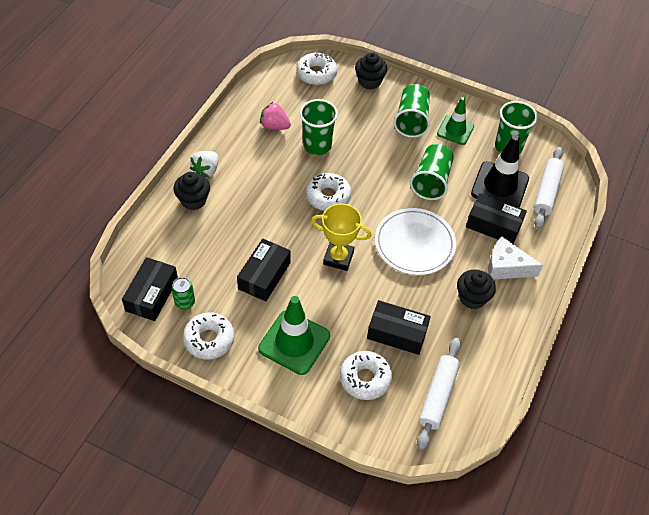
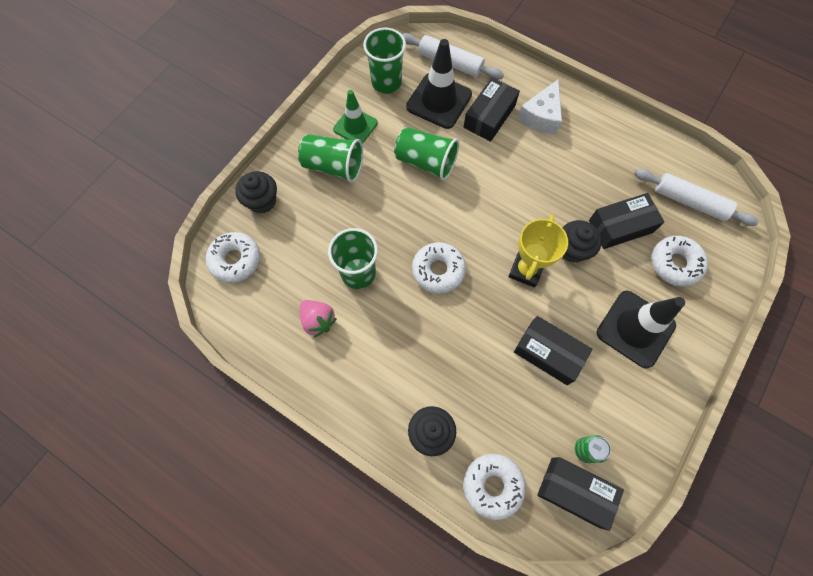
camera: 80 degrees left, 15 degrees up
(206, 171) = (383, 413): white strawberry -> none
(209, 339) = (635, 423): white donut -> white donut (492, 485)
(274, 126) = (318, 320): pink strawberry -> pink strawberry turned 75 degrees counterclockwise
(294, 342) = (635, 329): green traffic cone -> black traffic cone
(397, 333) = (620, 226): black box -> black box turned 45 degrees clockwise
(414, 243) = (509, 192): white plate -> none
(472, 298) = (578, 152): black cupcake -> black cupcake (572, 249)

